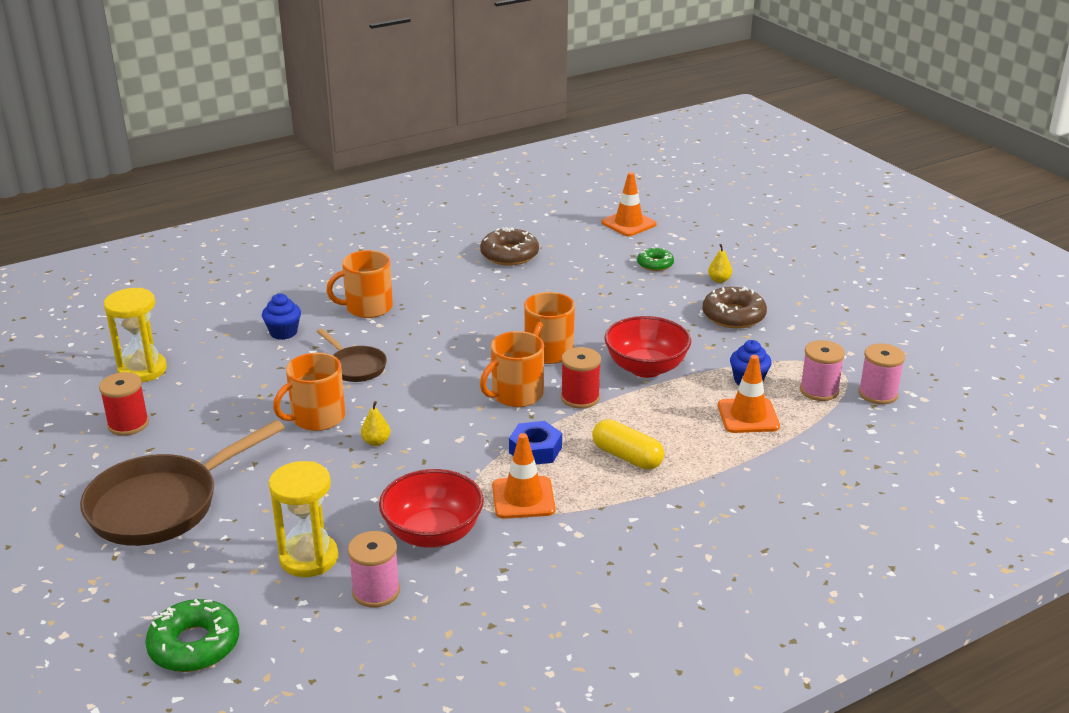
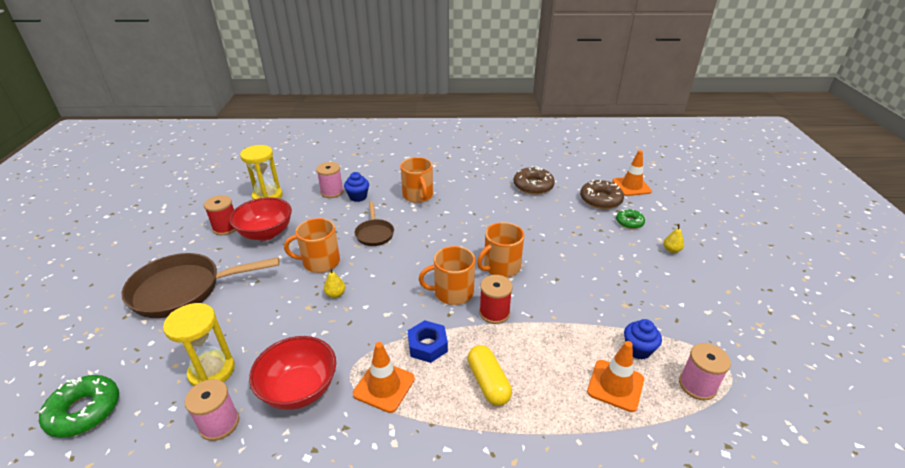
camera: 30 degrees right, 5 degrees up
(368, 307) = (418, 195): orange mug -> orange mug turned 120 degrees counterclockwise
(646, 368) = (562, 305): red bowl -> red bowl (266, 233)
(733, 316) = (663, 284): brown donut -> brown donut (600, 200)
(878, 394) = (755, 413): pink spool -> pink spool (332, 192)

